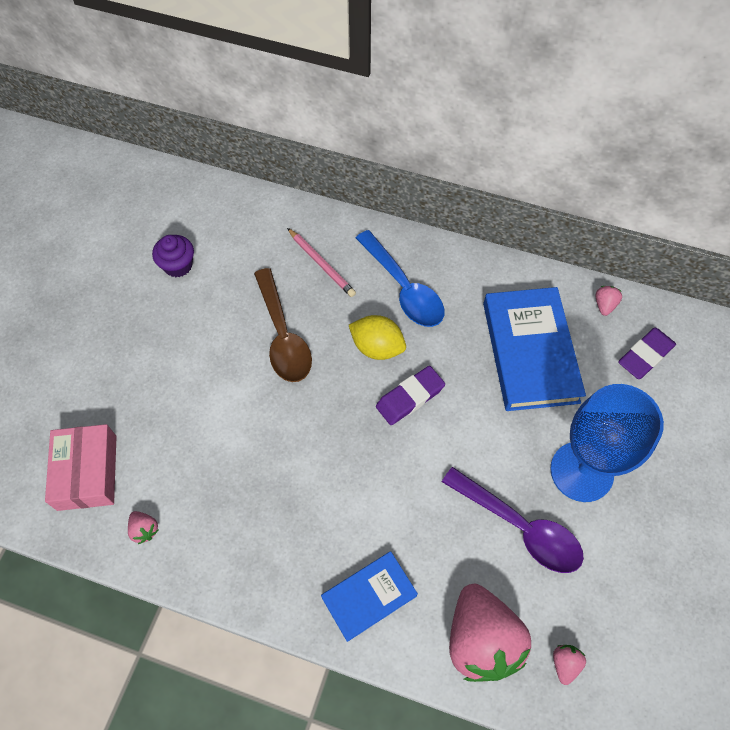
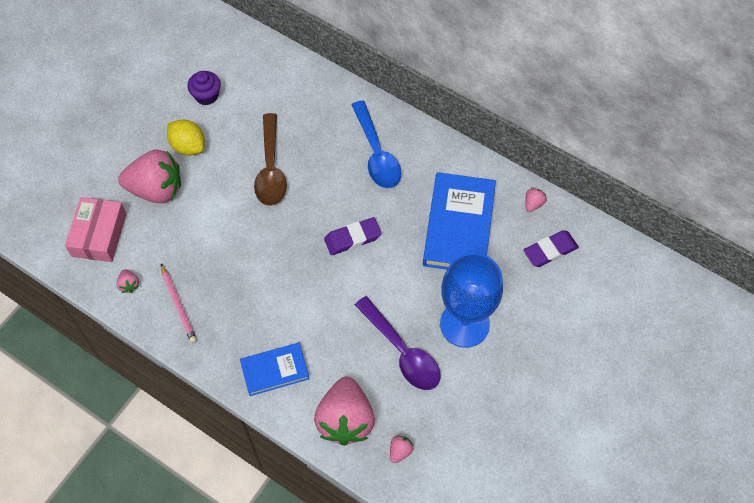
camera: 15 degrees right, 0 degrees up
(147, 395) = (156, 189): none -> pink strawberry
(321, 264) = (318, 120): pink pencil -> pink pencil (178, 305)
(377, 347) = (340, 194): yellow lemon -> yellow lemon (188, 146)

